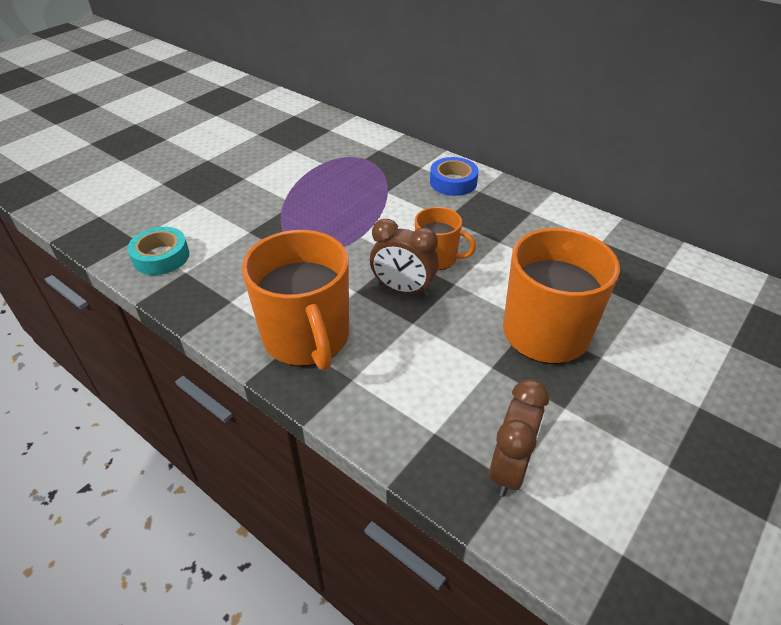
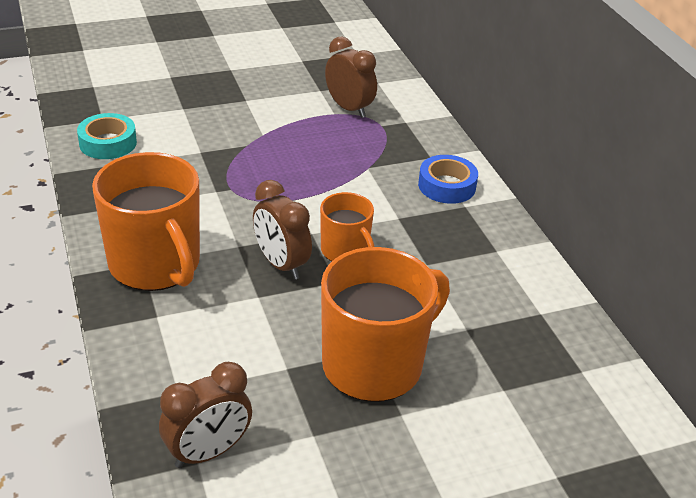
camera: 30 degrees right, 5 degrees down
(307, 338) = (156, 265): orange mug -> orange mug turned 45 degrees counterclockwise
(329, 155) = (349, 108): none -> brown clock

